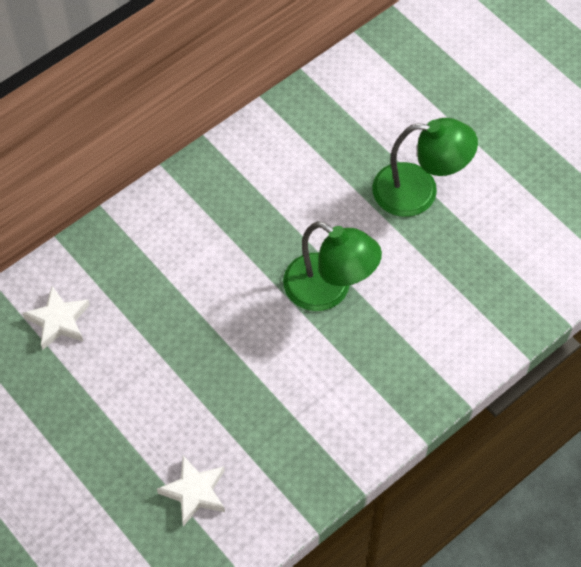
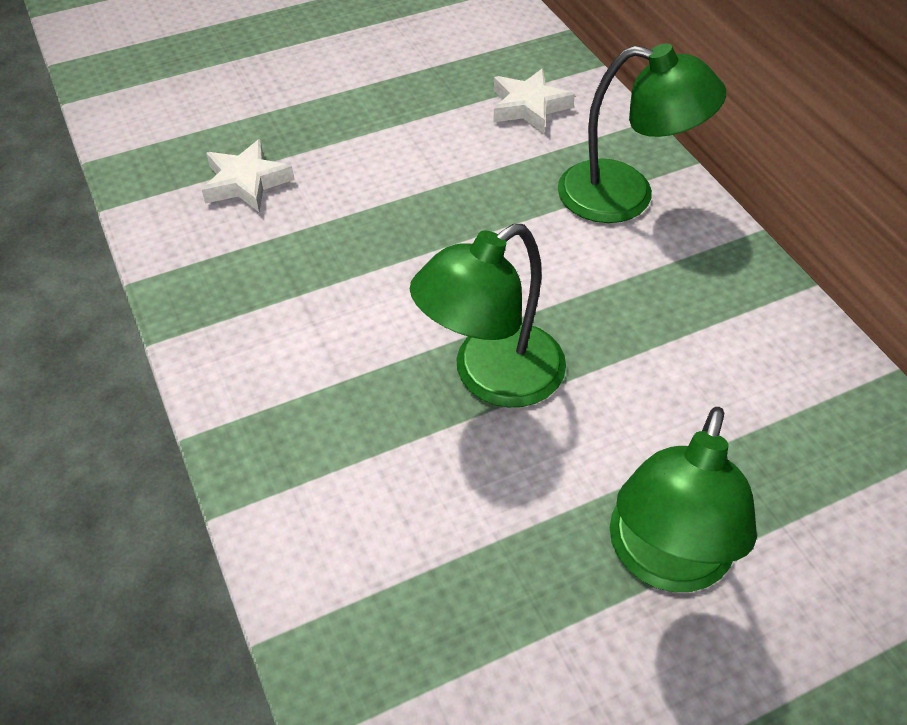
camera: 105 degrees right, 10 degrees down
(148, 243) = (625, 196): none -> green lamp

